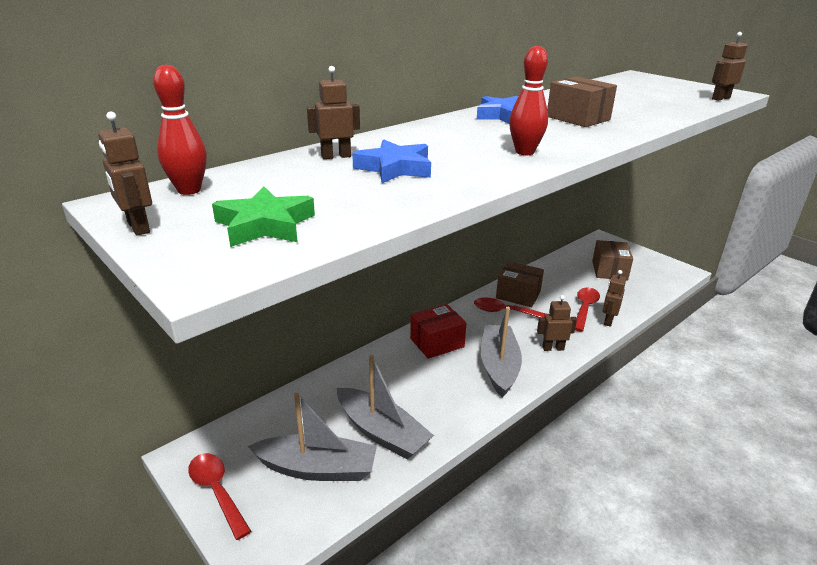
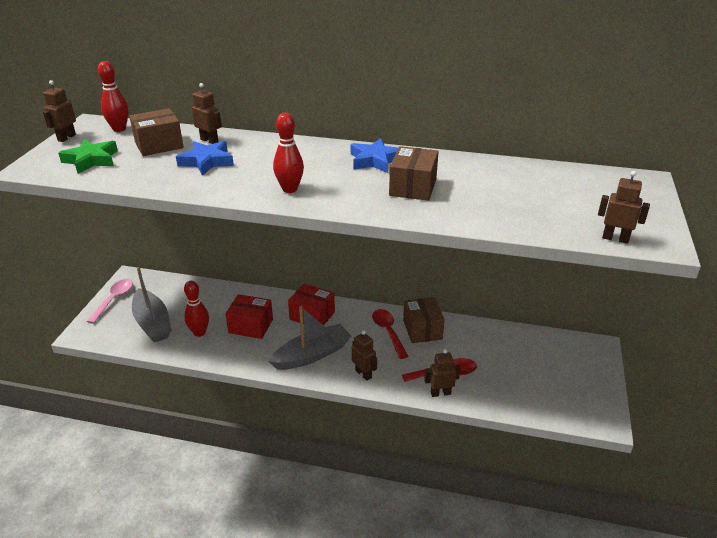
camera: 55 degrees right, 5 degrees up
(217, 491) = (114, 299): red spoon -> pink spoon
(382, 432) = (199, 332): grey boat -> red bowling pin
(411, 388) = (251, 326): none -> red box
(609, 270) = (535, 369): brown box -> brown box (159, 145)

